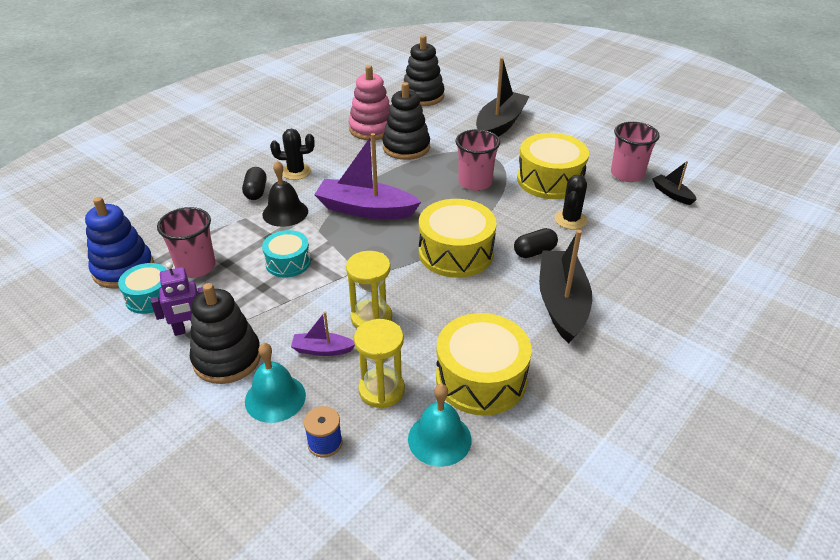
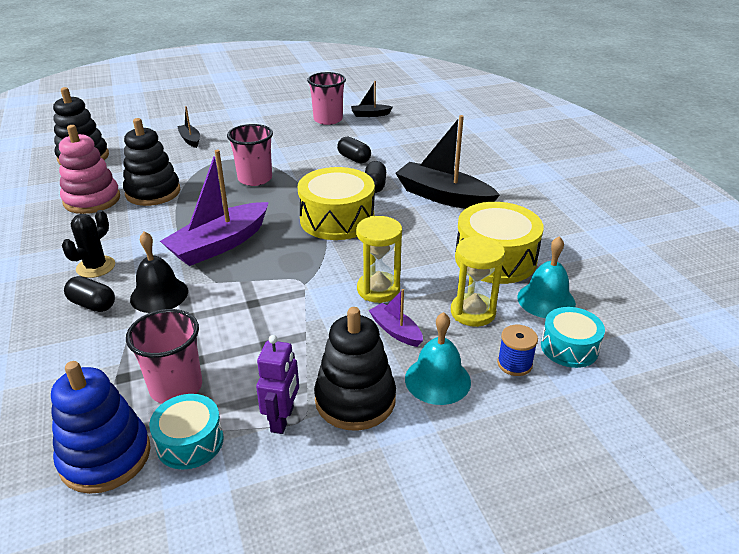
camera: 60 degrees left, 5 degrees down
(288, 262) = (245, 316): turquoise drum -> turquoise drum (569, 347)
(322, 350) = (396, 331): purple boat -> purple boat turned 105 degrees clockwise
(500, 125) = (190, 140): black boat -> black boat, size x0.49
(550, 180) = (295, 148): yellow drum -> none
(570, 220) = (354, 159): black cactus -> black capsule

